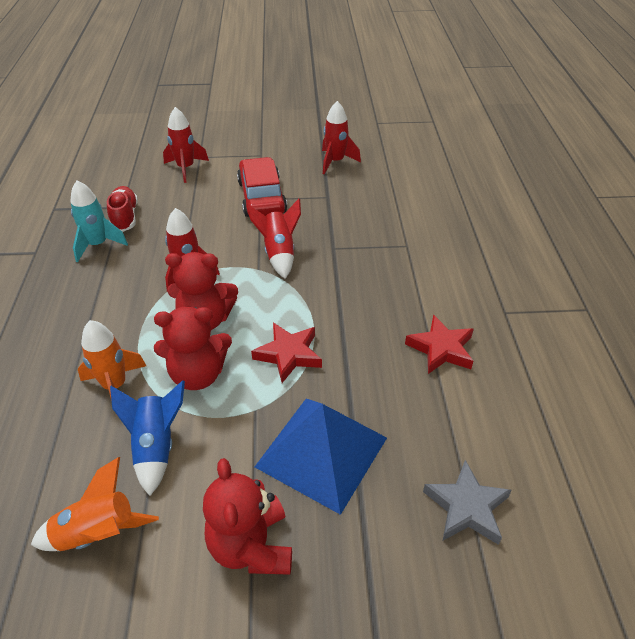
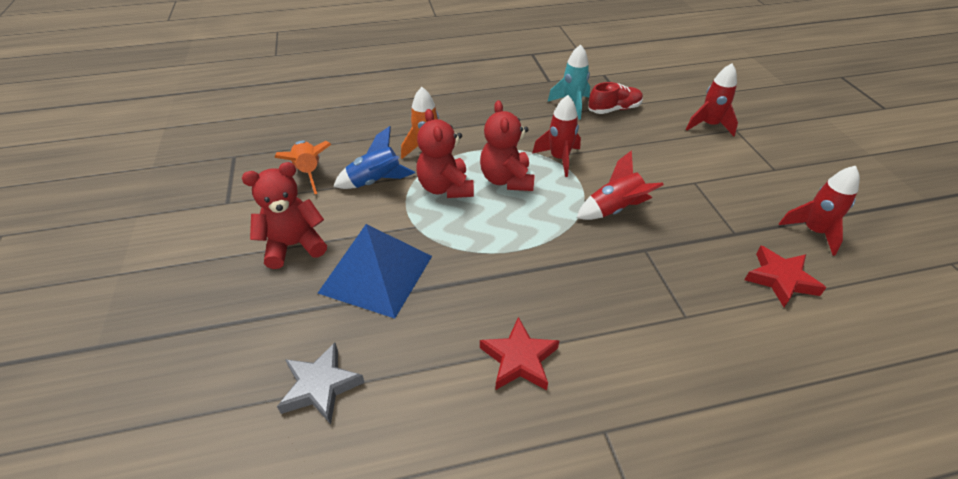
camera: 80 degrees right, 0 degrees up
(262, 197) = (698, 183): red car -> none
(288, 354) = (480, 237): red star -> red star (780, 279)

